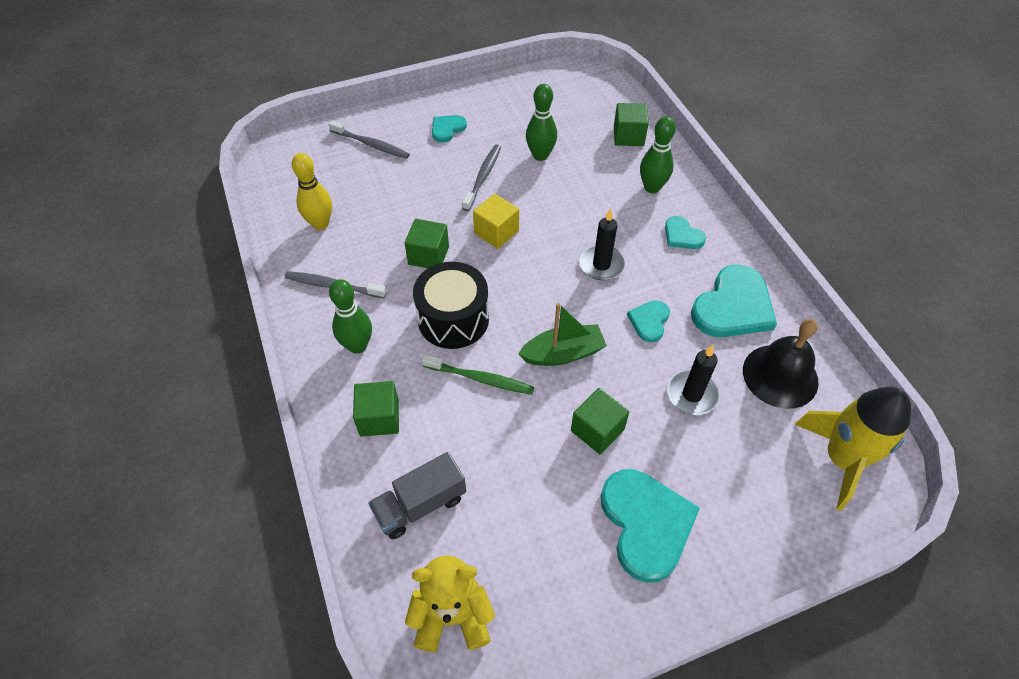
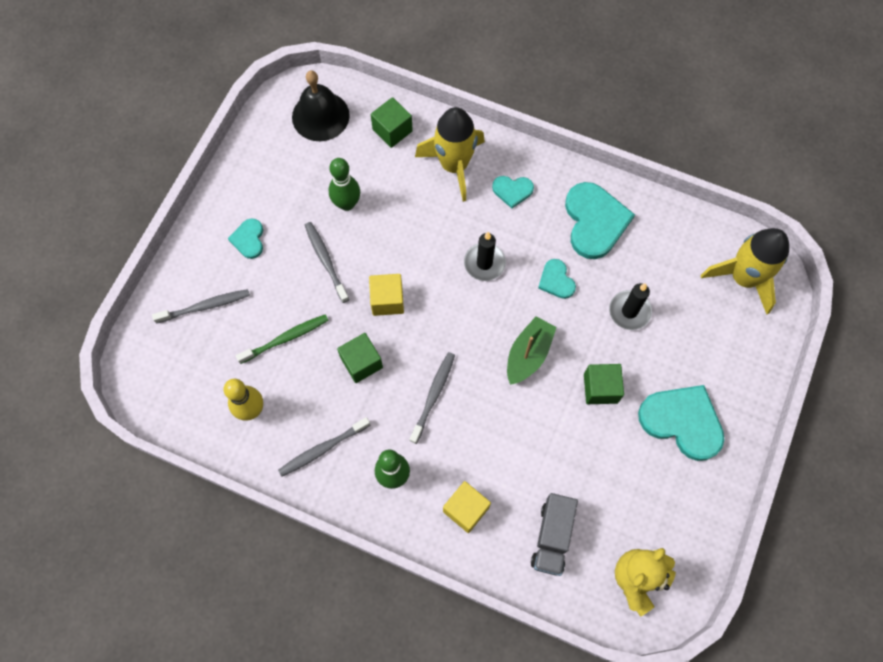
camera: 45 degrees left, 15 degrees up
(379, 418) = (466, 509): green cube -> yellow cube
(453, 319) = (433, 396): black drum -> grey toothbrush
(480, 379) = (497, 421): green toothbrush -> green toothbrush (285, 338)
(652, 187) = (454, 165): green bowling pin -> yellow rocket
(780, 376) = (665, 250): black bell -> black bell (320, 116)

